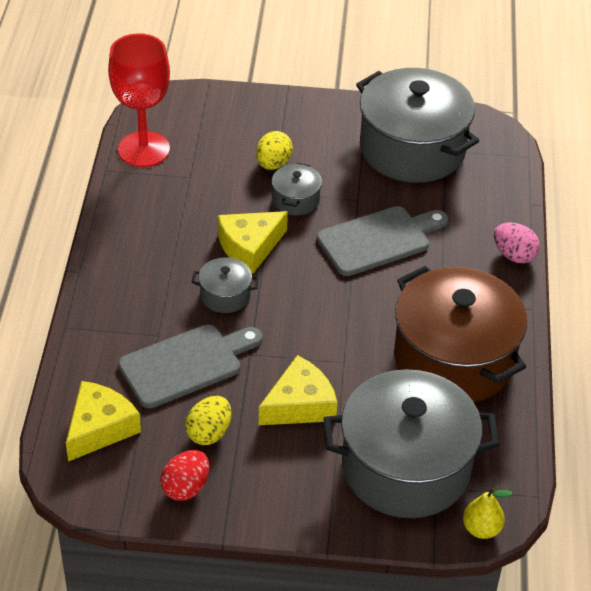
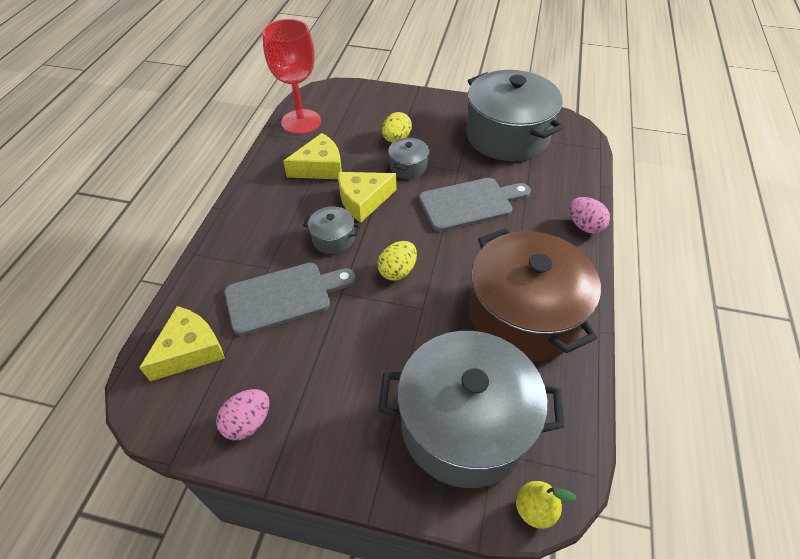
camera: 10 degrees right, 5 degrees up
(186, 487) = (248, 422): red egg -> pink egg
(209, 433) = (285, 366): yellow egg -> yellow egg (397, 271)
(300, 405) = (375, 346): yellow cheese -> yellow cheese (320, 167)

